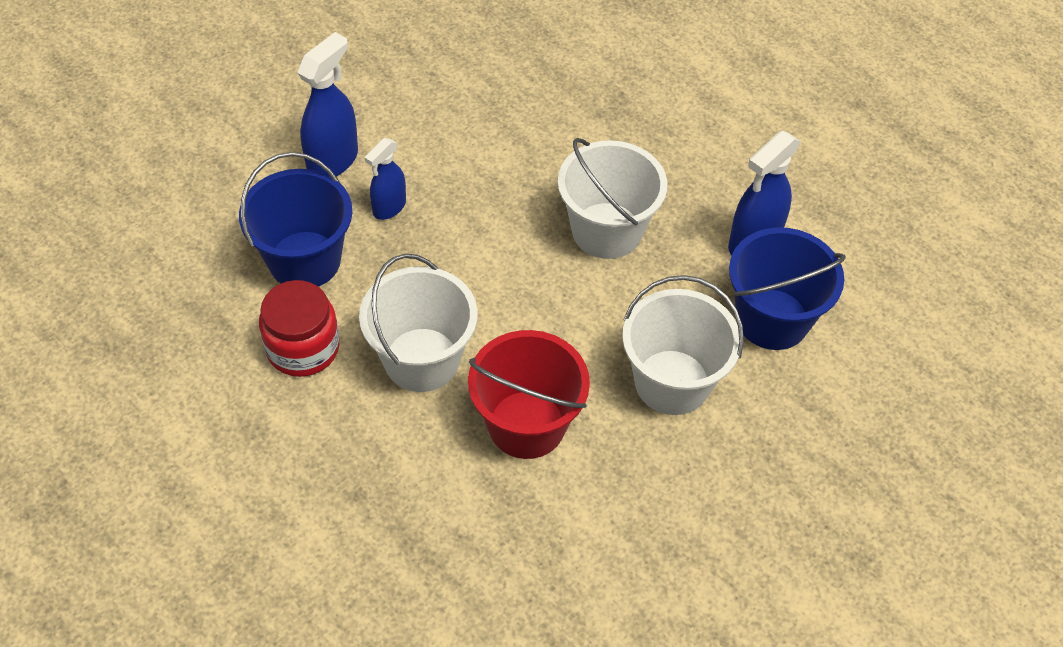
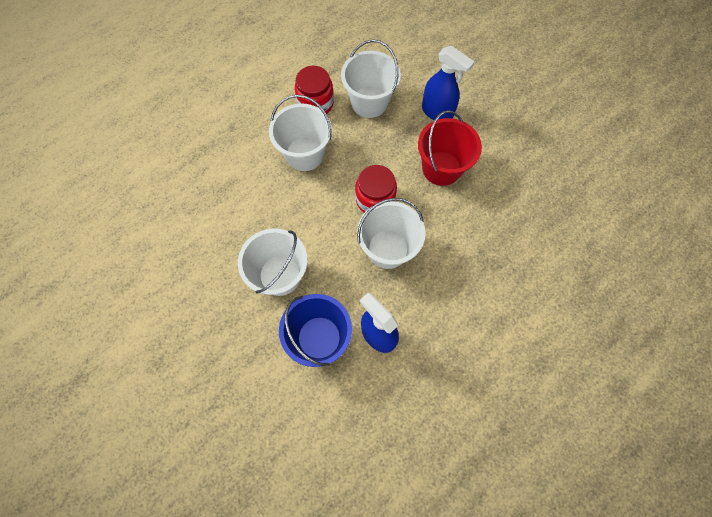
camera: 95 degrees right, 15 degrees up
(304, 260) = (369, 102): blue bucket -> white bucket
(389, 207) = (404, 139): blue spray bottle -> none
(514, 249) = (375, 199): none -> red jar
(526, 424) = (261, 200): red bucket -> red bucket (441, 168)

